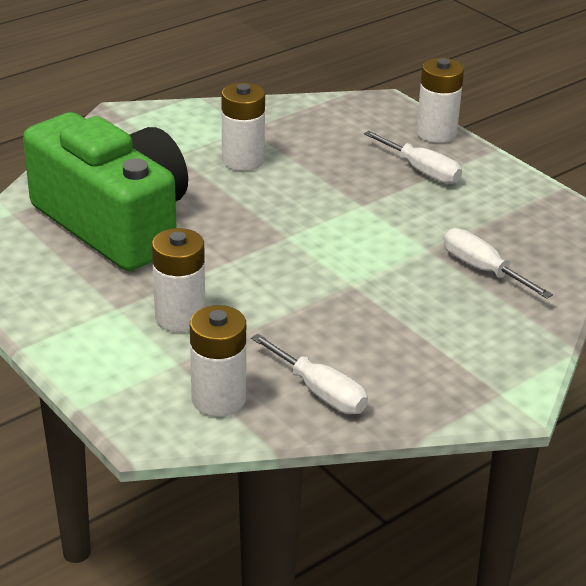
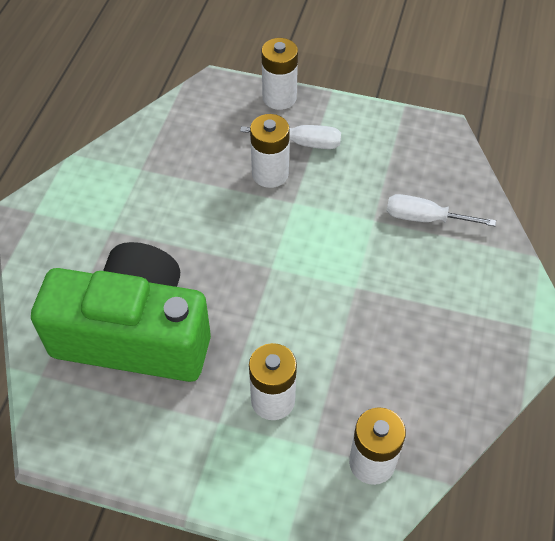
camera: 35 degrees left, 20 degrees up
(243, 160) = (169, 206): white battery -> white battery (270, 174)
(320, 392) = (428, 407): white screwdriver -> none

